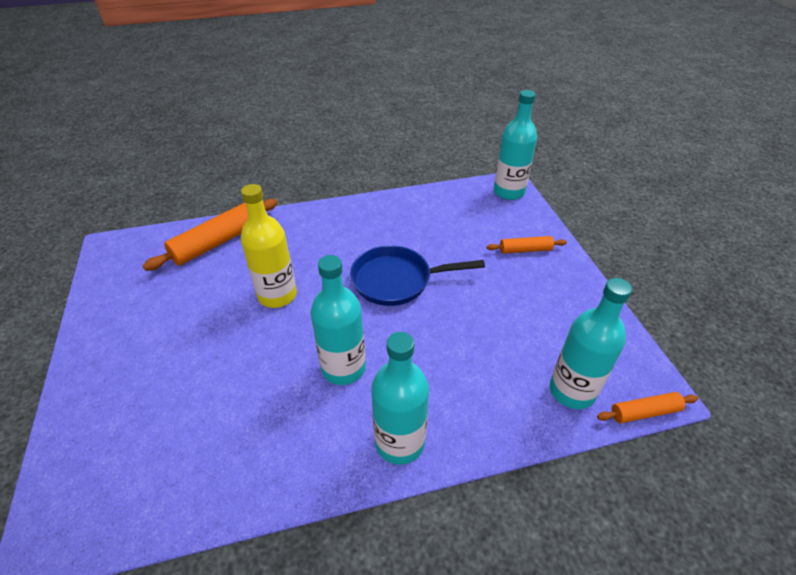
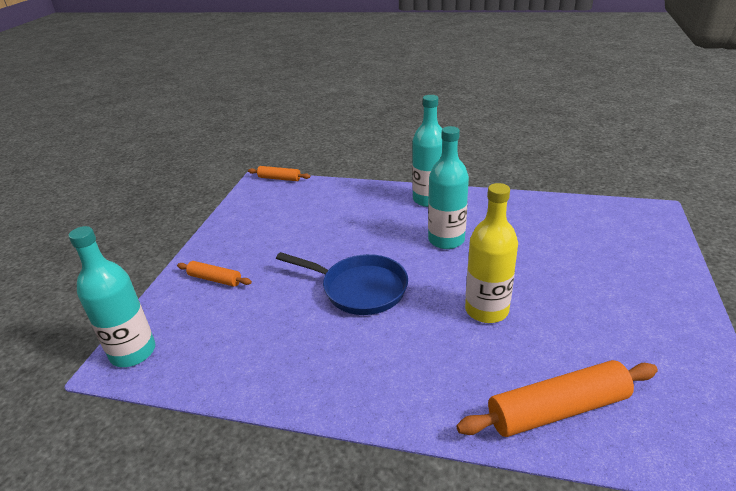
camera: 150 degrees left, 10 degrees down
(572, 391) = (305, 194): turquoise bottle -> none

